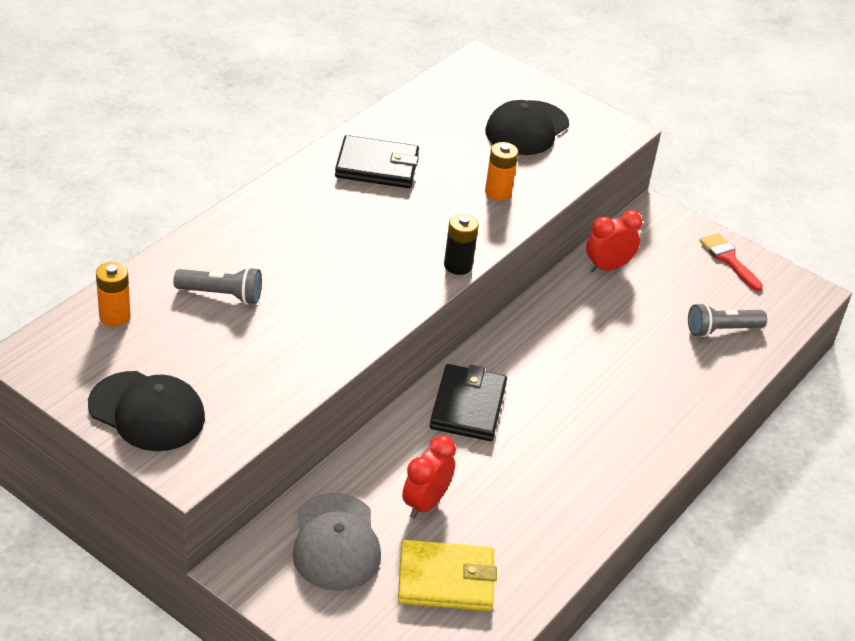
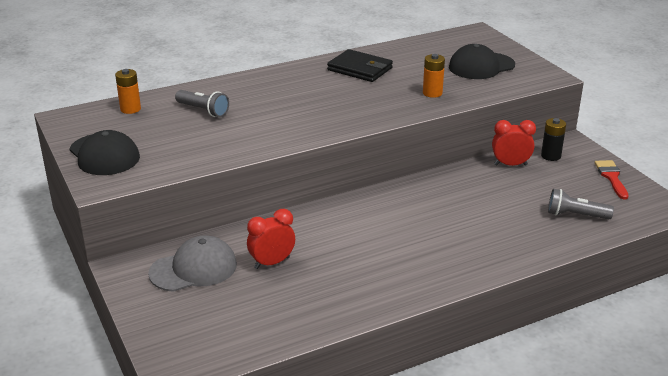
camera: 30 degrees right, 10 degrees down
(336, 542) = (193, 269): grey cap -> grey cap turned 135 degrees counterclockwise
(446, 579) = (250, 308): yellow wallet -> none
(458, 265) = (371, 123): black battery -> black battery (551, 156)
(468, 406) = (346, 218): black wallet -> none

